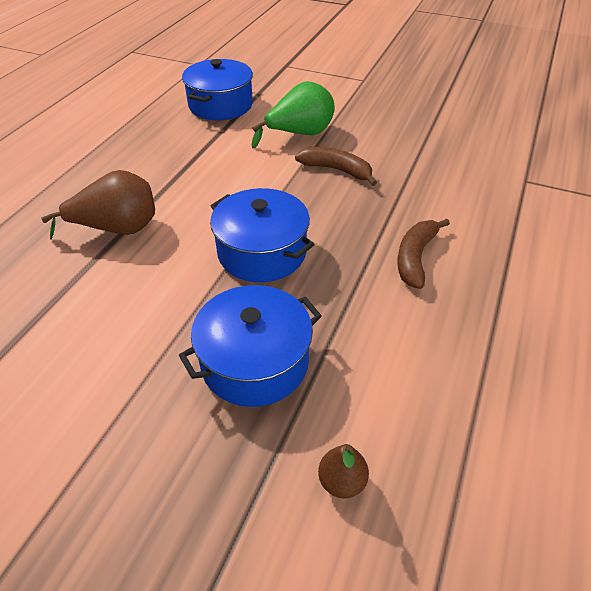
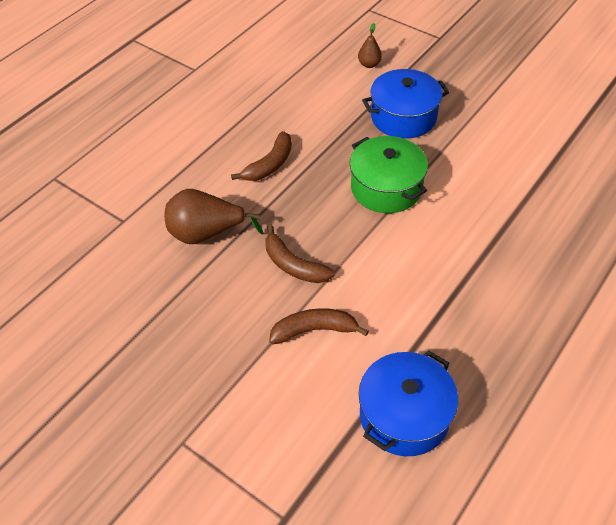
camera: 165 degrees left, 5 degrees up
(118, 229) = (508, 229): brown pear -> brown pear (206, 233)
(262, 252) = (386, 188): blue pot -> green pot
(300, 134) = (314, 330): green pear -> brown banana

